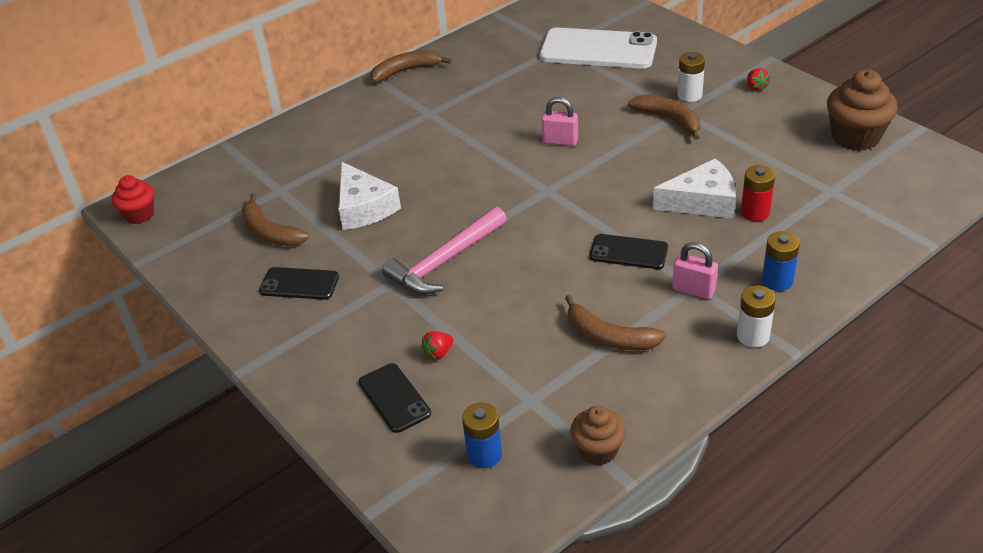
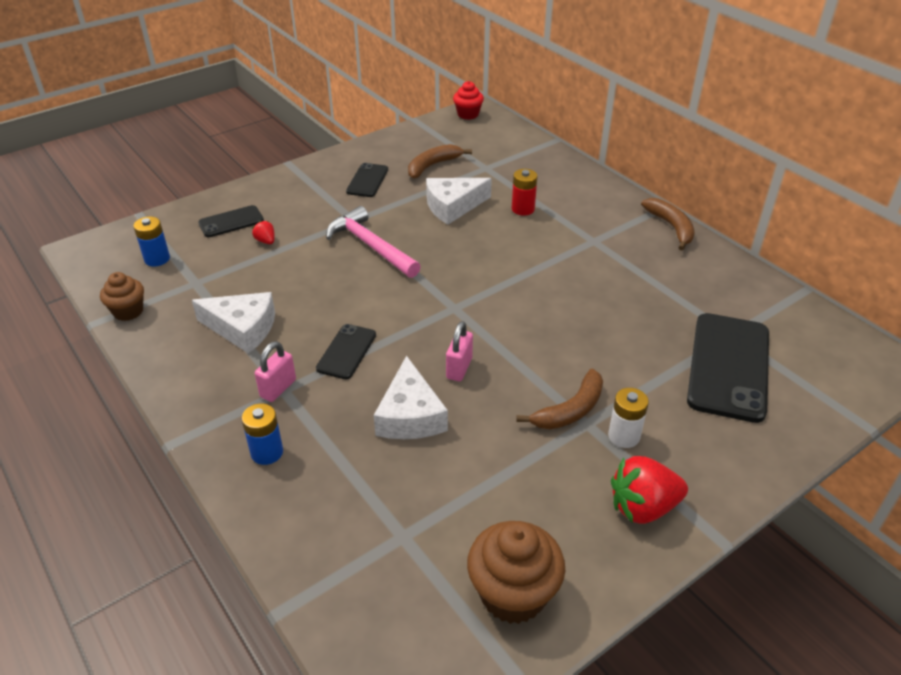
camera: 90 degrees right, 0 degrees up
(560, 141) = (536, 321): pink padlock -> pink padlock (459, 368)
(598, 49) = (729, 366): white phone -> black phone
(608, 337) = (242, 328): brown banana -> white cheese
(753, 336) = (200, 419): white battery -> none
(755, 212) = (380, 455): red battery -> red battery (523, 209)
(756, 87) = (643, 507): red strawberry -> red strawberry, size x2.09

